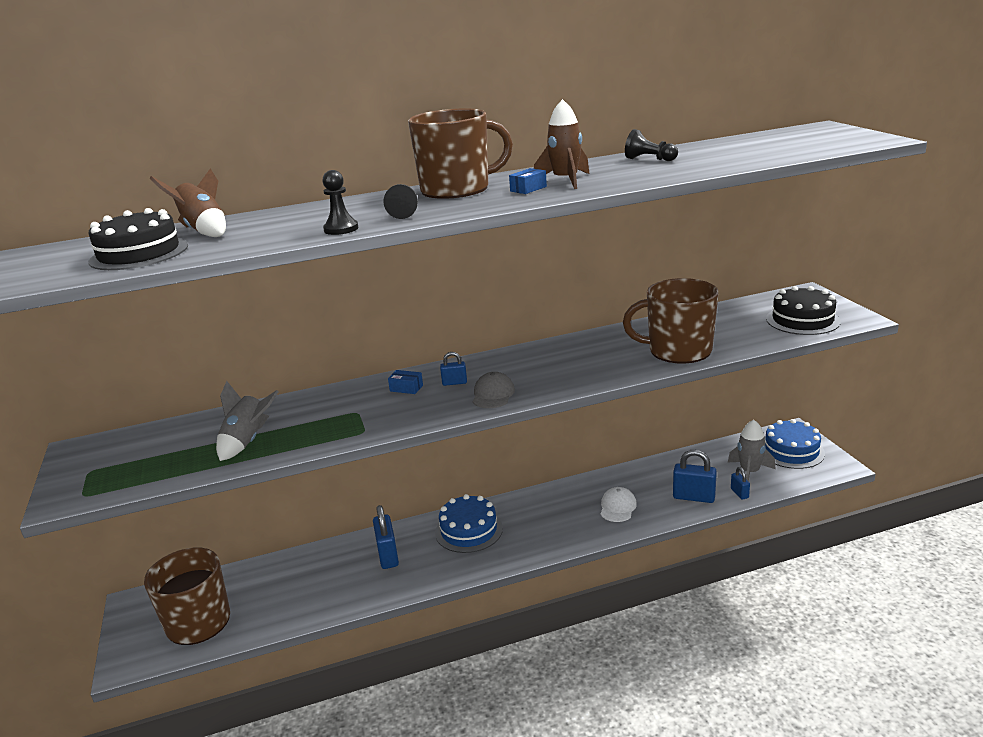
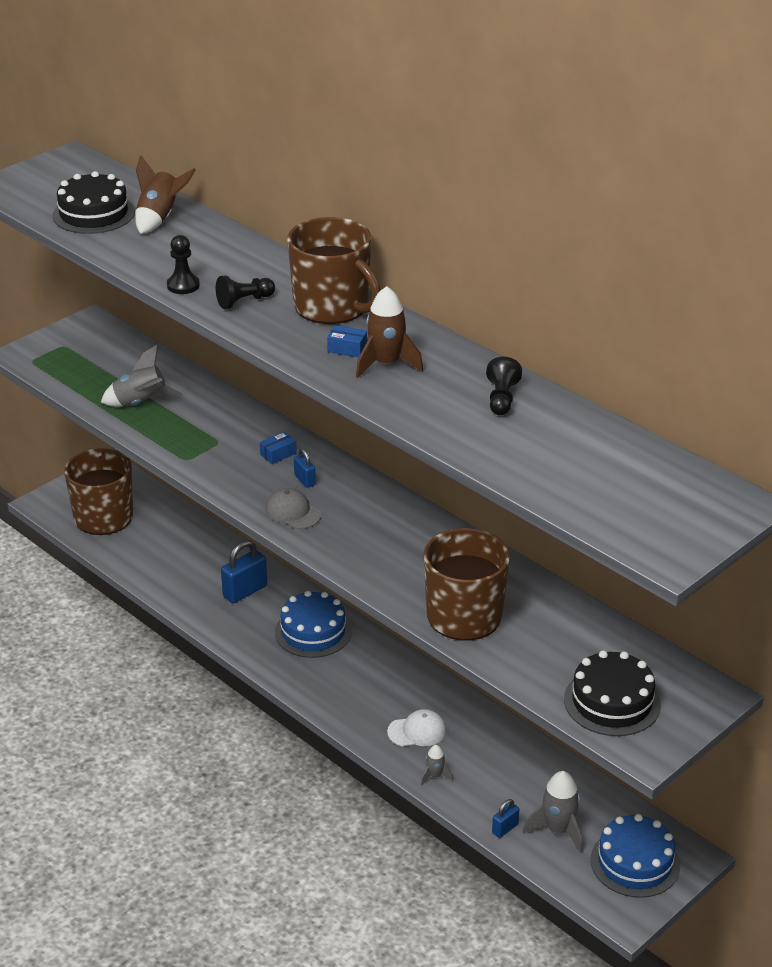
camera: 60 degrees right, 10 degrees up
(406, 388) = (278, 454): blue box -> blue box turned 60 degrees clockwise
(493, 394) = (293, 512): grey cap -> grey cap turned 120 degrees counterclockwise
(670, 510) = (435, 776): none -> grey rocket
(693, 497) = (473, 790): blue padlock -> none

